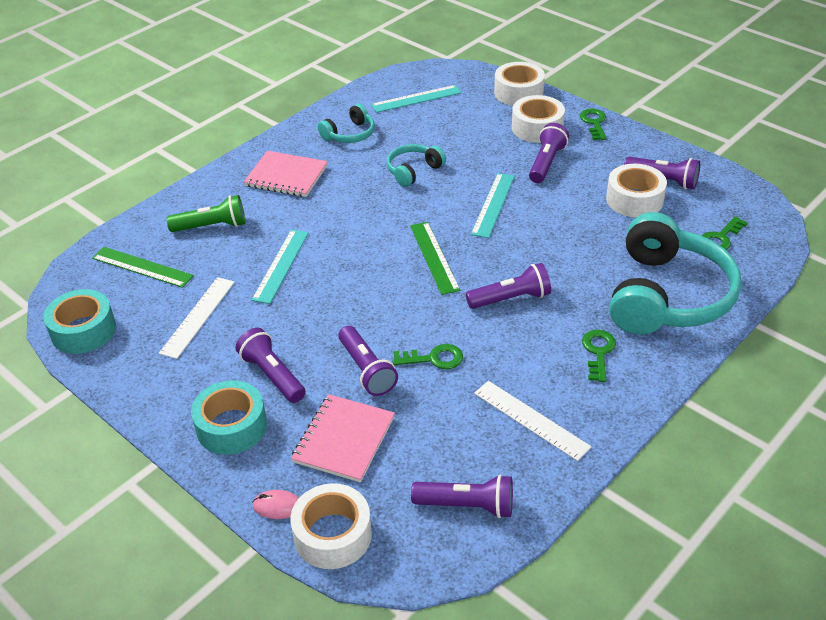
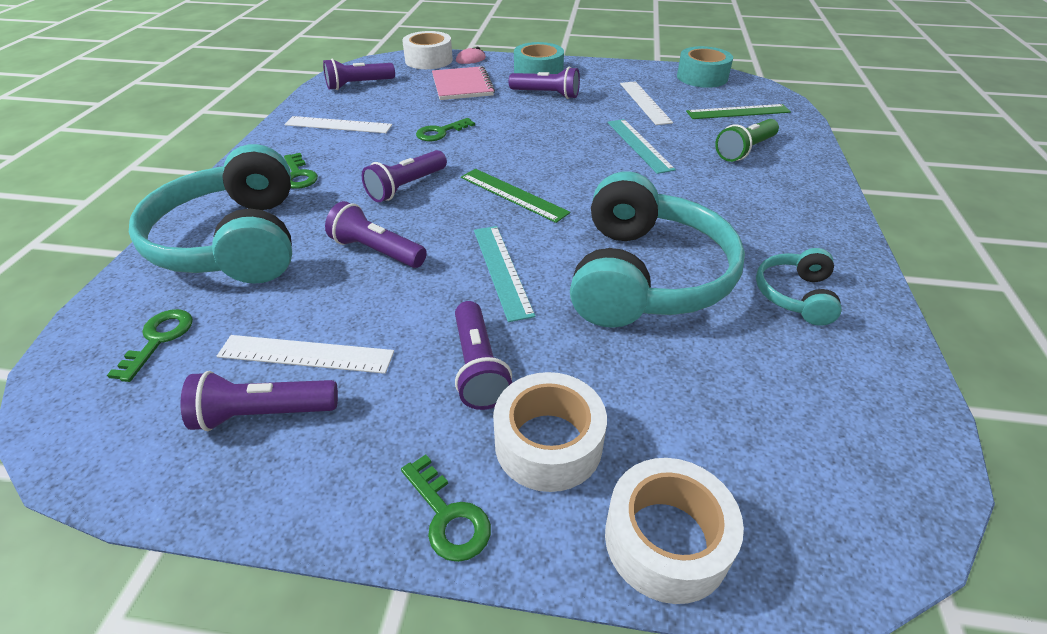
camera: 145 degrees right, 0 degrees up
(286, 176) = (768, 214): pink notebook -> none
(367, 370) = (484, 114): purple flashlight -> purple flashlight (376, 251)
(413, 171) = (645, 276): turquoise headphones -> turquoise headphones, size x2.12
(416, 99) = (815, 414): turquoise ruler -> none
(634, 200) = (306, 354): white tape -> white ruler

